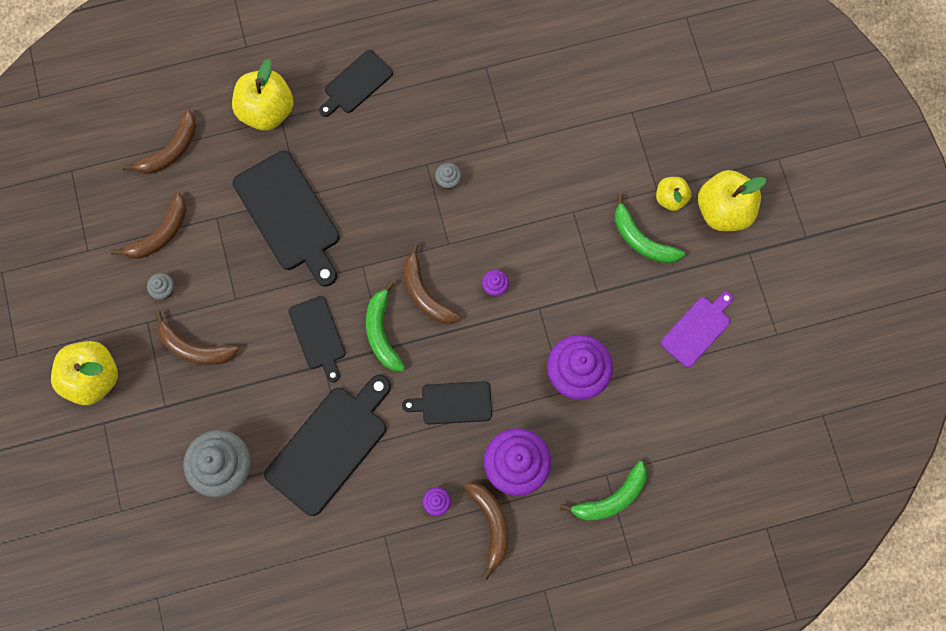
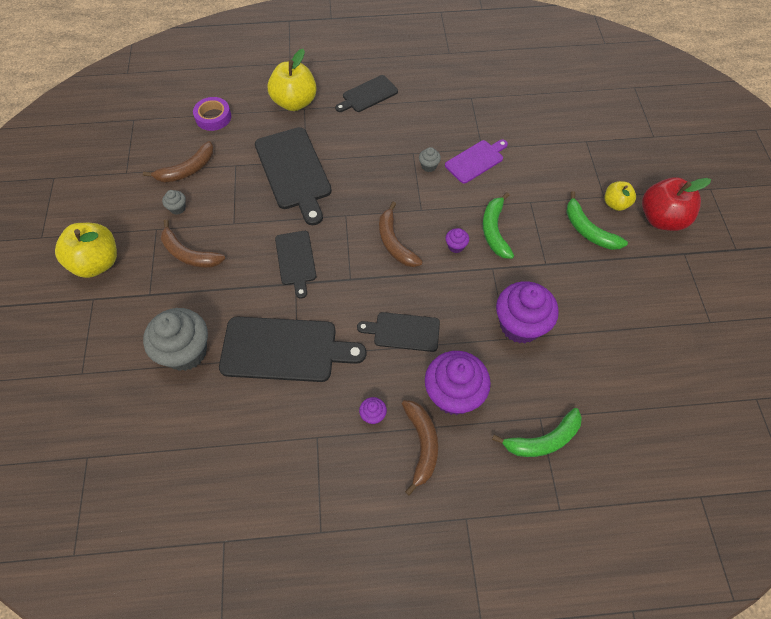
camera: 10 degrees right, 15 degrees down
(170, 150) = (213, 117): brown banana -> purple tape
(330, 446) = (284, 349): black cutting board -> black cutting board turned 45 degrees clockwise
(382, 332) = (351, 266): green banana -> green banana (494, 230)
(697, 329) = (635, 306): purple cutting board -> purple cutting board (476, 160)
(723, 210) = (661, 219): yellow apple -> red apple

